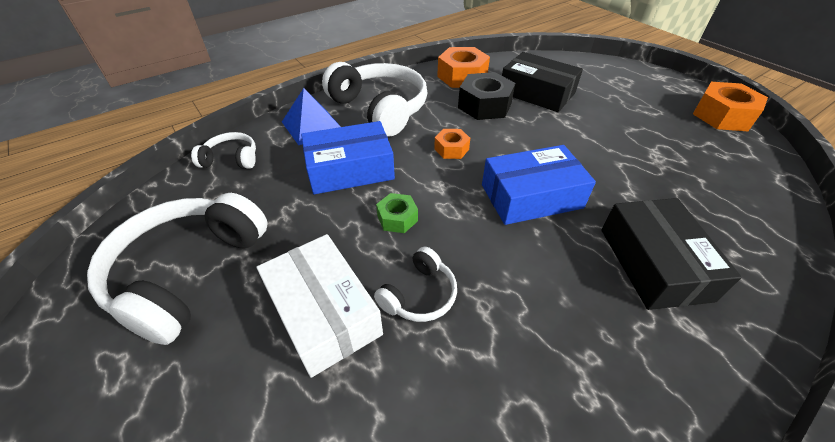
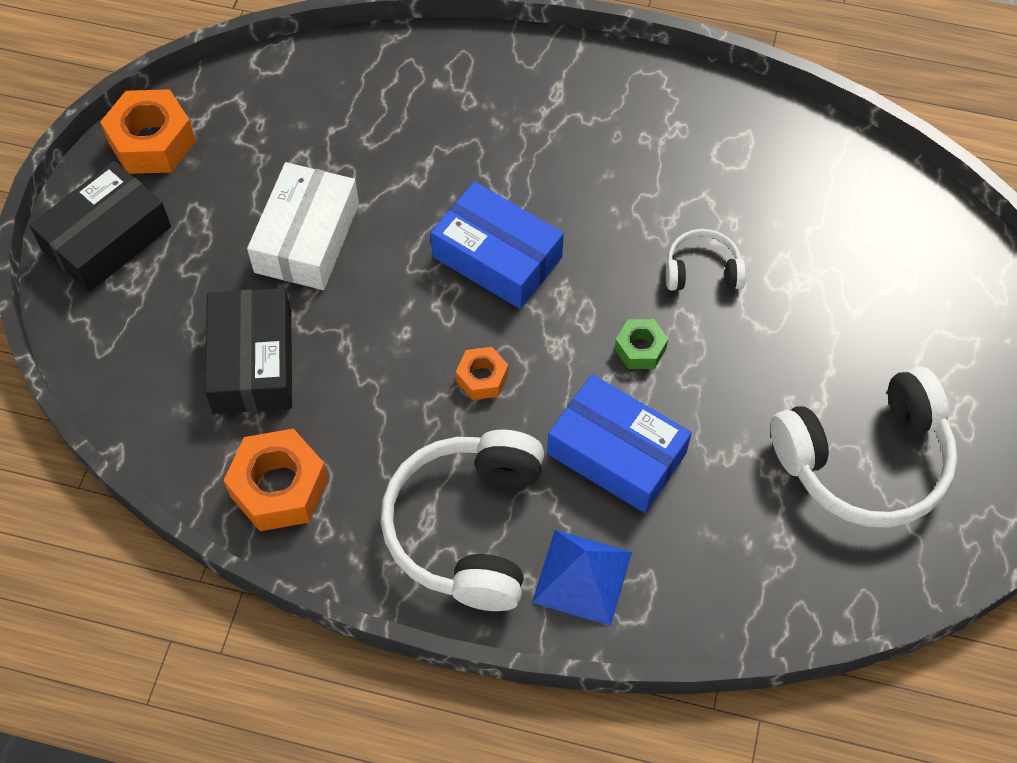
camera: 130 degrees left, 15 degrees up
(231, 159) = (725, 601): white headphones -> none
(323, 312) = (785, 322): white box -> white box (307, 238)
(484, 105) = (345, 404): black nut -> none
(654, 263) = (506, 132): black box -> black box (107, 238)

